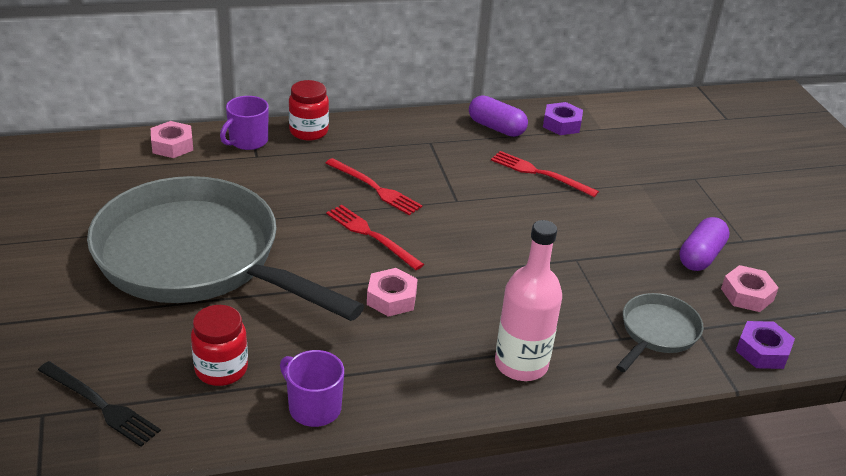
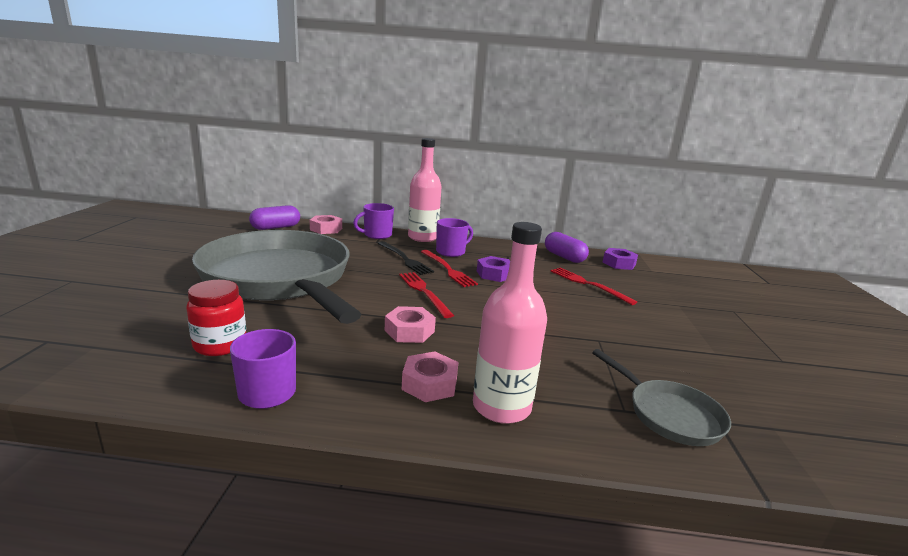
camera: 20 degrees right, 15 degrees down
(100, 405) = (97, 345): black fork -> black fork (404, 259)
(308, 131) = (422, 237): red jar -> pink bottle
(360, 152) = (451, 252): none -> purple mug
(657, 332) = (669, 414): grey pan -> grey pan turned 90 degrees clockwise
(700, 256) = (732, 363): purple capsule -> purple capsule (276, 227)
(747, 294) = (785, 404): pink nut -> pink nut (429, 384)
(762, 351) = (806, 463): purple nut -> purple nut (494, 274)

